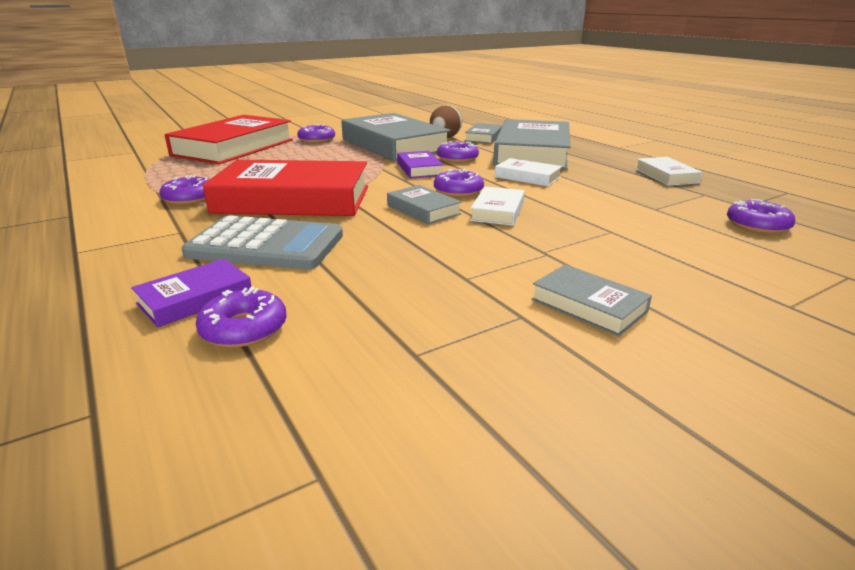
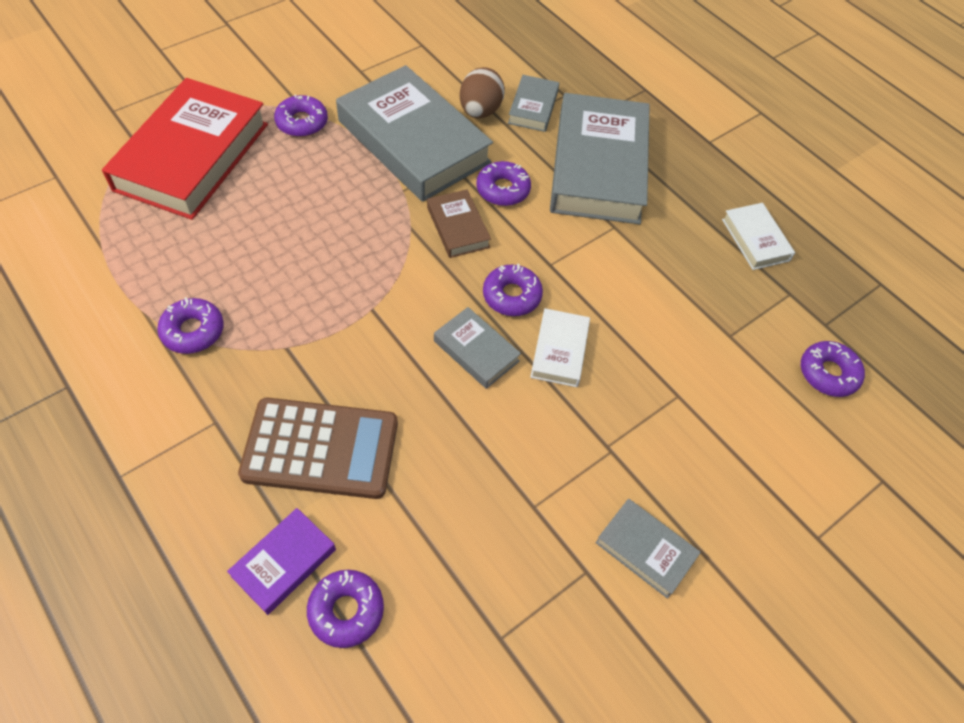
camera: 10 degrees left, 30 degrees up
(266, 245) = (320, 449): grey calculator -> brown calculator
(293, 199) = (320, 329): red book -> none
(419, 169) = (458, 227): purple book -> brown book
(527, 177) = (592, 249): white book -> none

